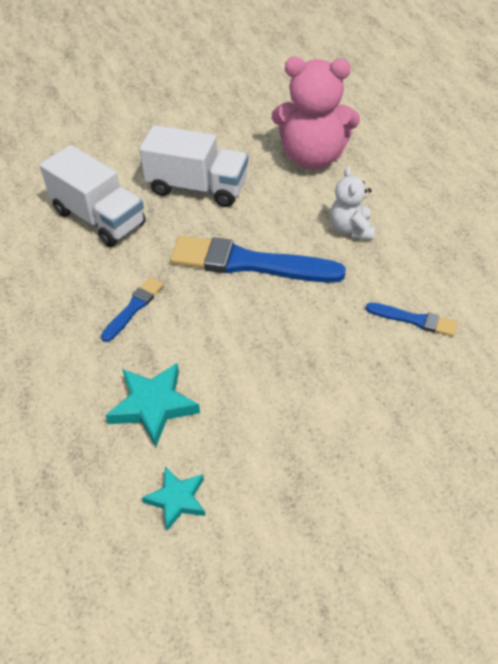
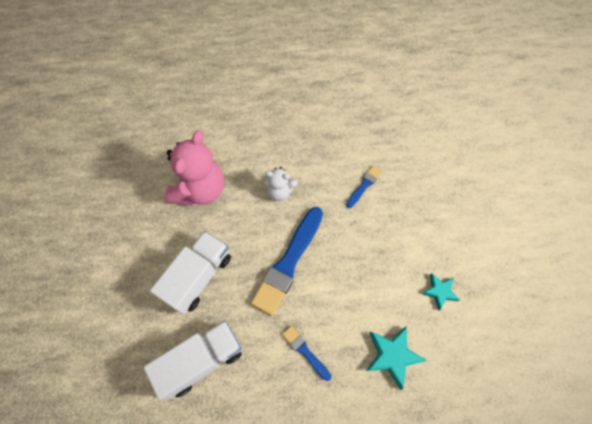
camera: 75 degrees left, 15 degrees up
(177, 499) = (461, 356): turquoise star -> turquoise star (439, 291)

